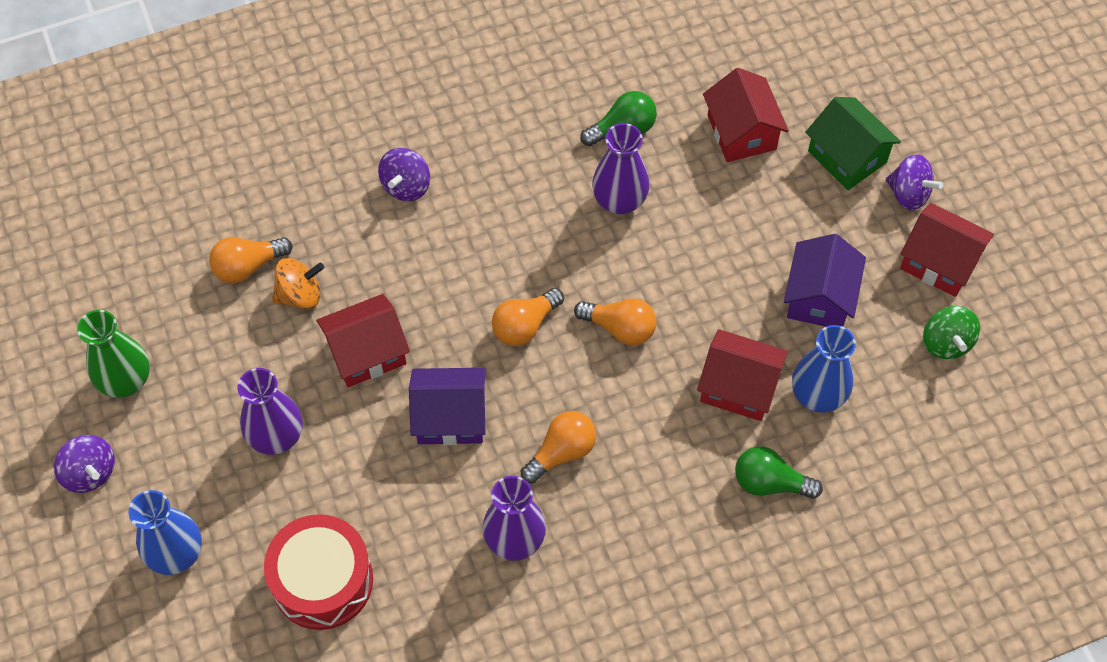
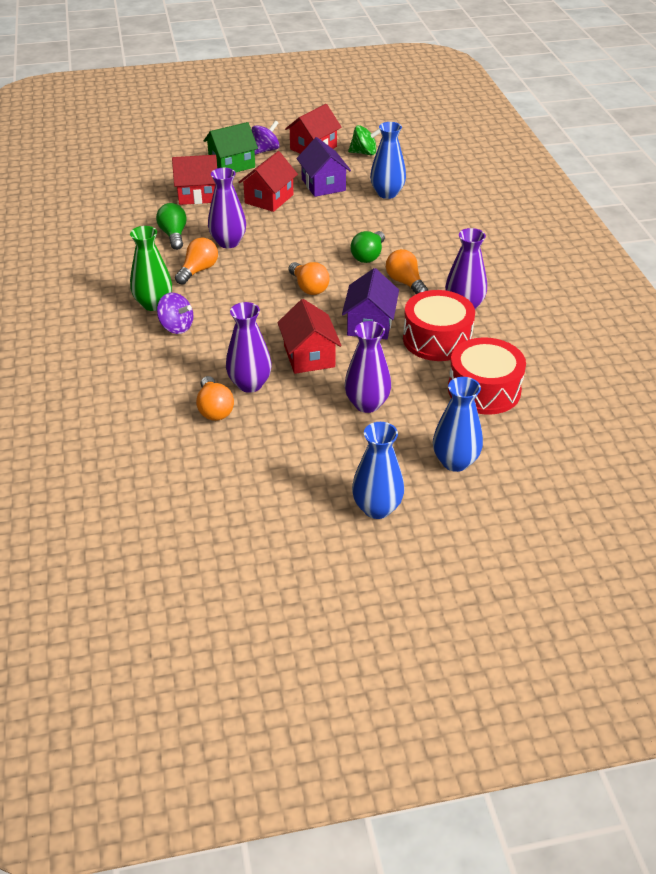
camera: 80 degrees left, 20 degrees down
(90, 472) = (377, 508): purple spinning top -> blue vase
(126, 381) = (297, 483): green vase -> green vase (153, 304)
(300, 295) = (250, 384): orange spinning top -> purple vase
(428, 509) = (437, 339): none -> red drum
(620, 328) = (322, 252): orange light bulb -> orange light bulb (198, 270)
(738, 387) = (375, 217): red house -> red house (269, 199)
(770, 483) = (439, 215): green light bulb -> green light bulb (368, 256)
(819, 297) = (323, 185): purple house -> purple house turned 45 degrees clockwise

